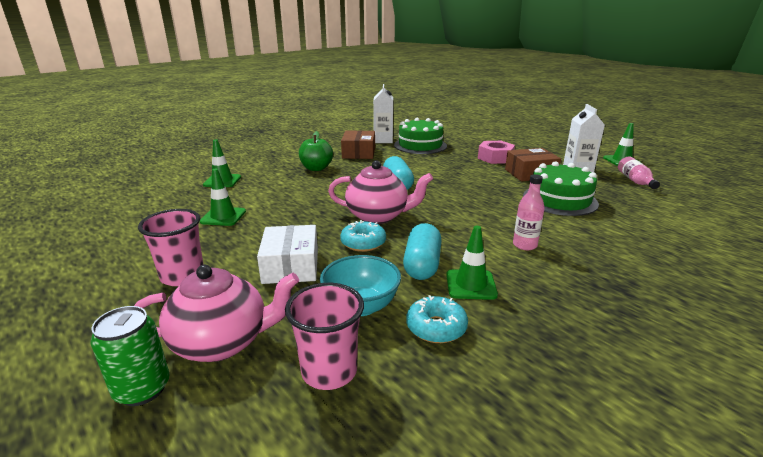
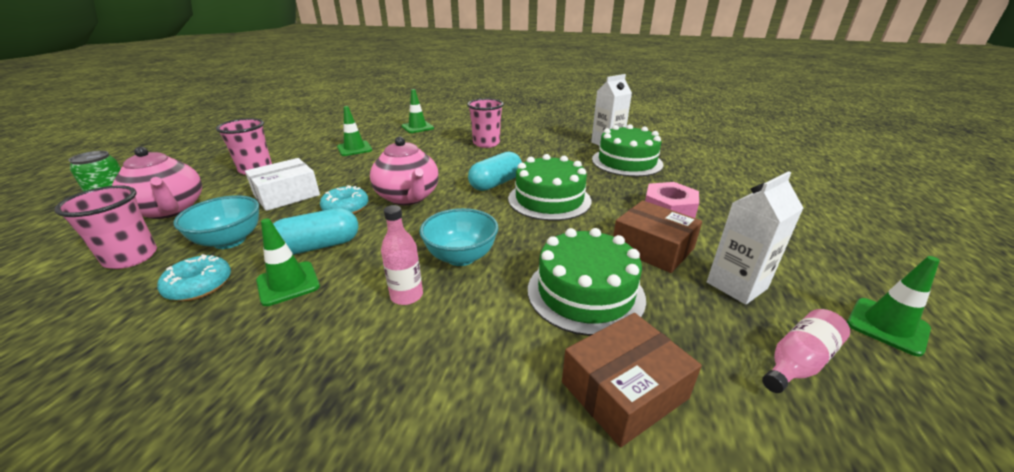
camera: 55 degrees right, 5 degrees up
(316, 168) = (486, 143): green apple -> pink cup
(358, 153) = (551, 145): brown box -> brown box (624, 390)
(444, 177) = (549, 199): none -> green cake
(492, 219) = (461, 257): none -> turquoise bowl

